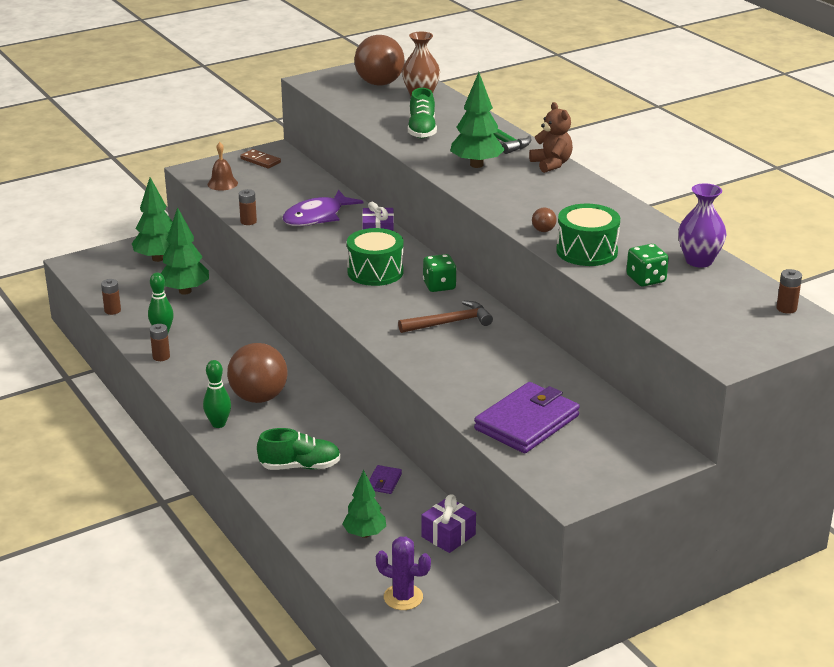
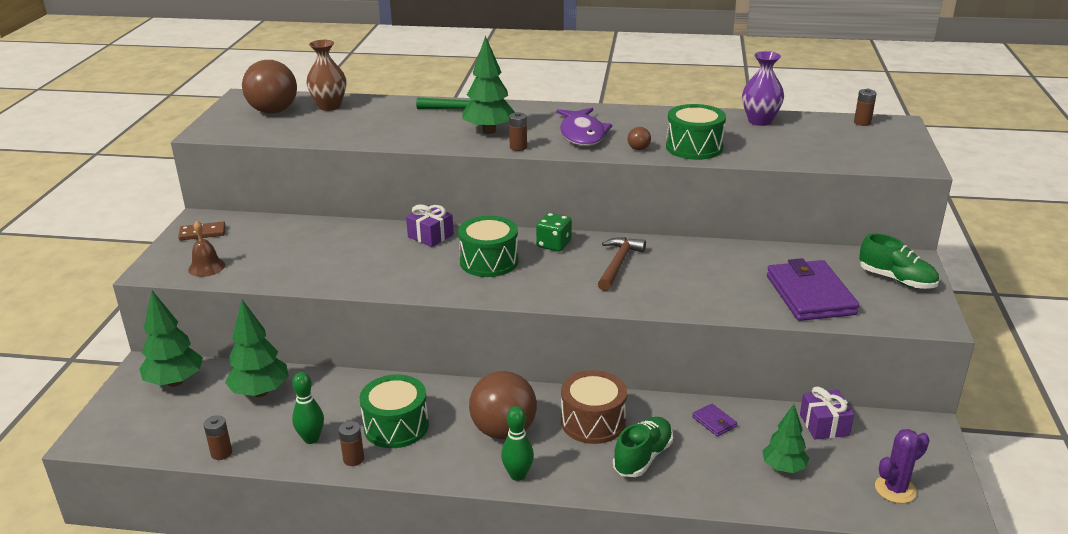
camera: 50 degrees left, 0 degrees up
(212, 355) = (396, 426): none -> green drum
(248, 221) = (301, 283): brown battery -> brown battery (518, 147)
(315, 429) = (593, 422): none -> brown drum
(317, 217) = (352, 248): purple fish -> purple fish (582, 134)
(422, 130) = (391, 127): green shoe -> green shoe (896, 280)
(551, 164) = (535, 109): brown teddy bear -> none
(646, 279) = (765, 145): green dice -> none

